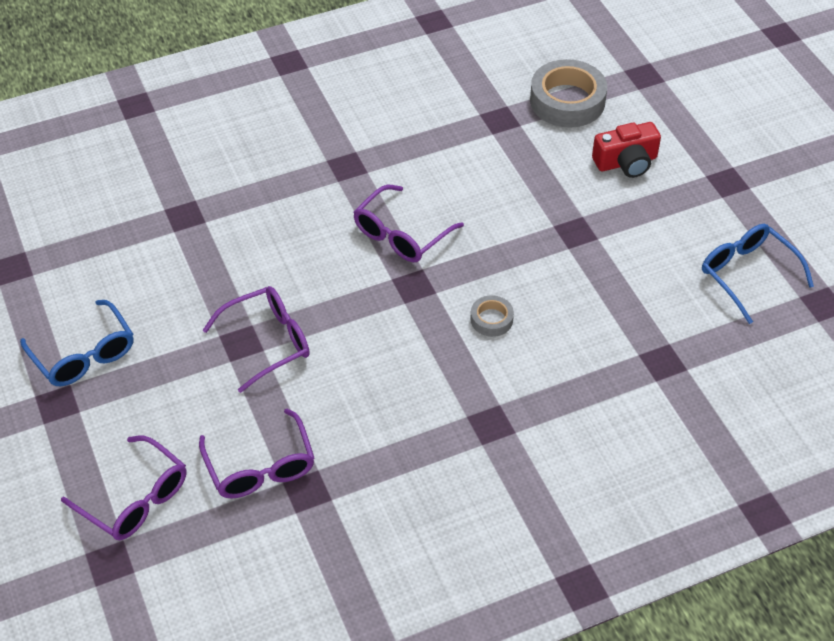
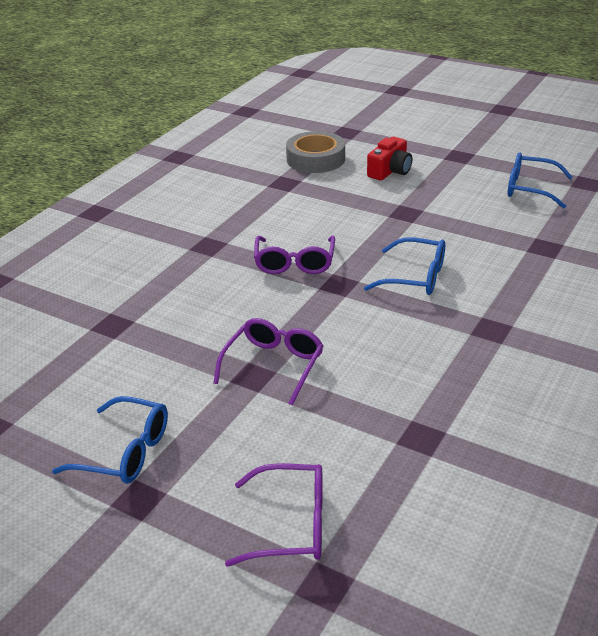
camera: 35 degrees left, 15 degrees down
(260, 466) = (366, 443): purple glasses -> none
(491, 319) = (415, 277): grey tape -> blue glasses

